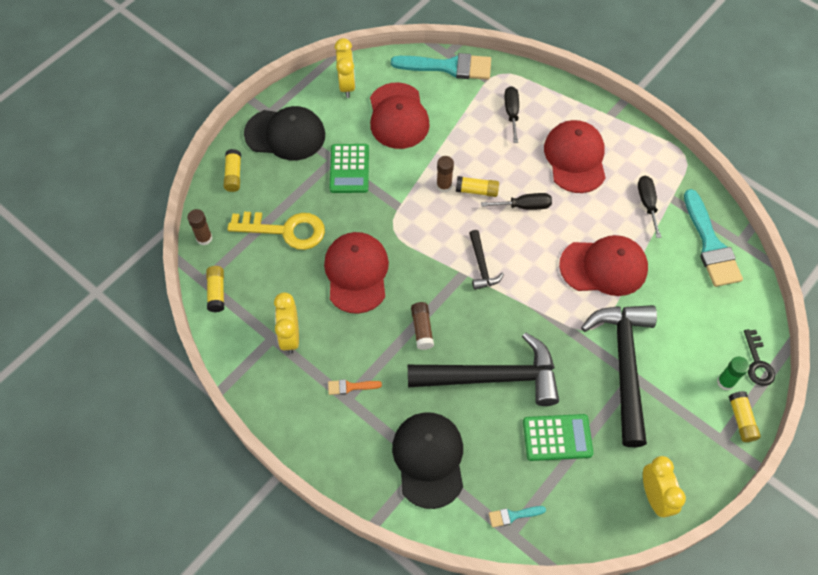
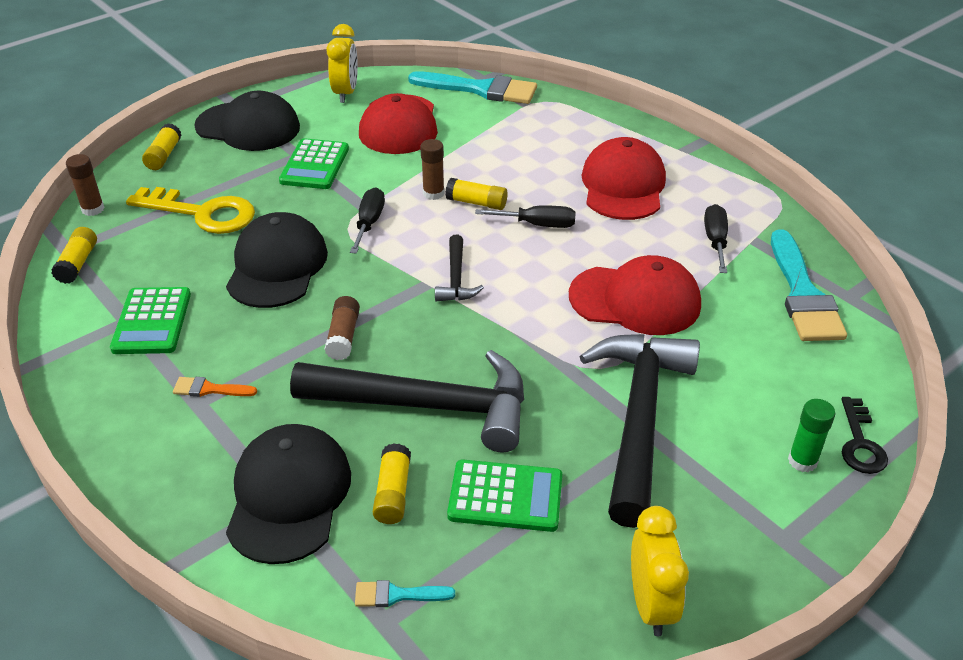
camera: 10 degrees right, 20 degrees down
(290, 336) = (152, 321): yellow clock -> green calculator
(356, 273) = (277, 266): red cap -> black cap
(511, 113) = (549, 136): black screwdriver -> black screwdriver (369, 223)
(741, 419) = (823, 515): yellow glue stick -> yellow glue stick (393, 493)

